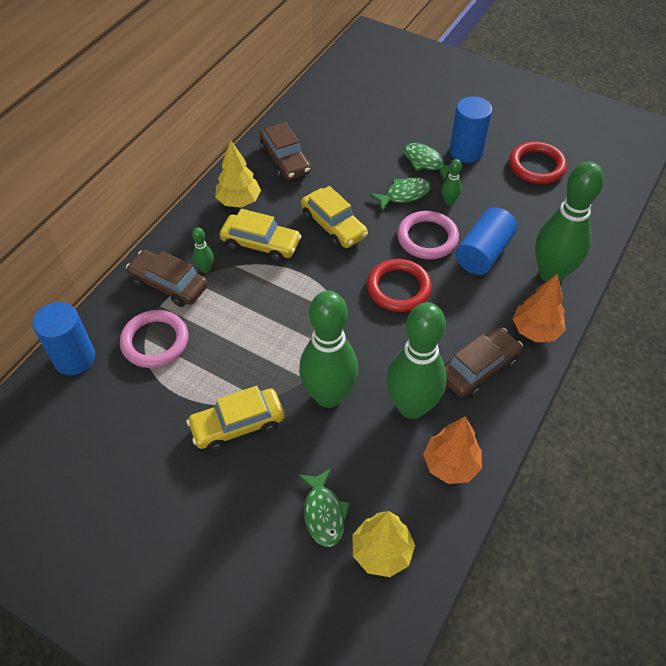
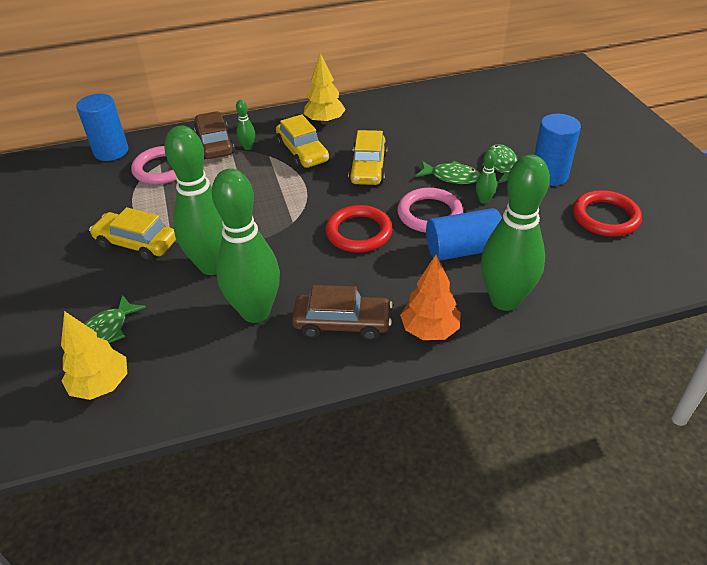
camera: 45 degrees right, 10 degrees down
(285, 160) = (391, 113): brown car -> none
(450, 465) = (226, 369): orange tree -> none

